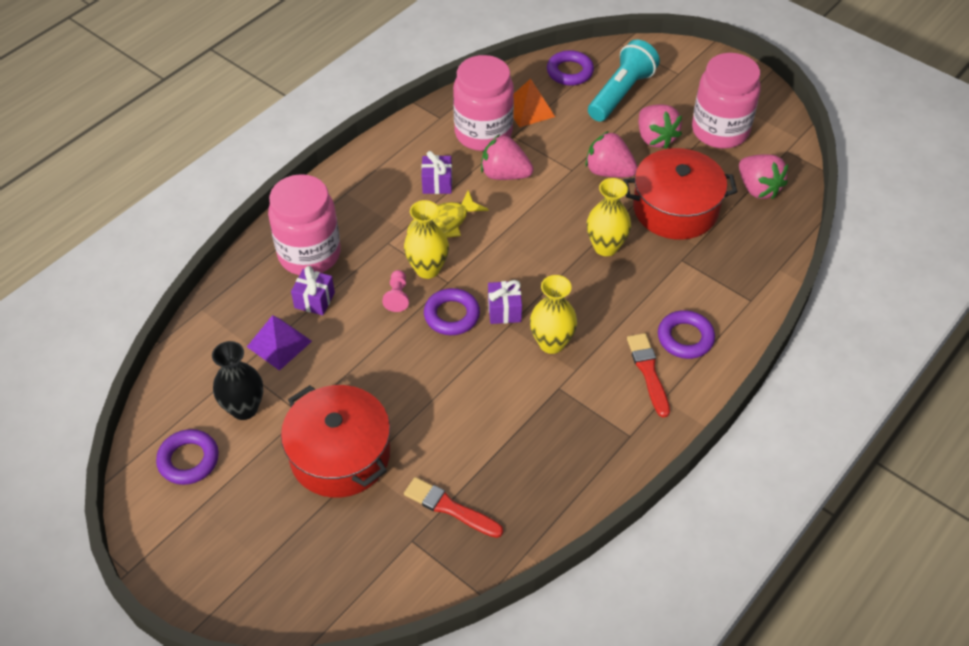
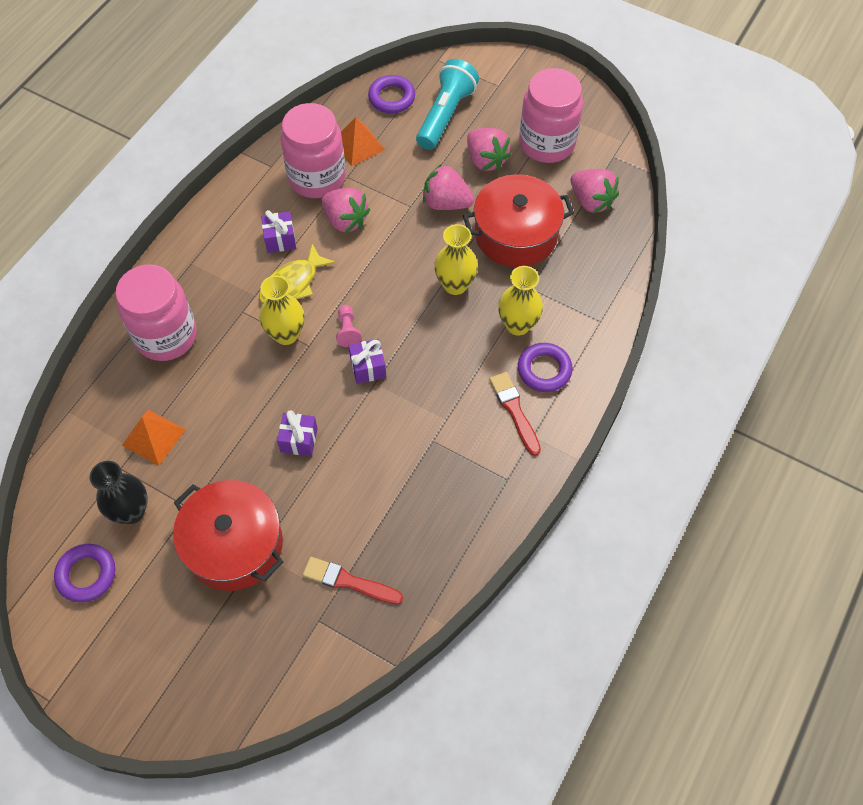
camera: 10 degrees left, 10 degrees up
(279, 344) = (153, 437): purple pyramid -> orange pyramid
(314, 300) = (180, 385): purple gift -> purple gift (299, 440)
(397, 296) = (261, 368): pink pawn -> pink pawn (348, 330)
(451, 315) = (318, 380): purple ring -> none
(505, 174) = (345, 220): pink strawberry -> pink strawberry turned 150 degrees counterclockwise
(551, 343) = (418, 395): yellow vase -> yellow vase (517, 325)

